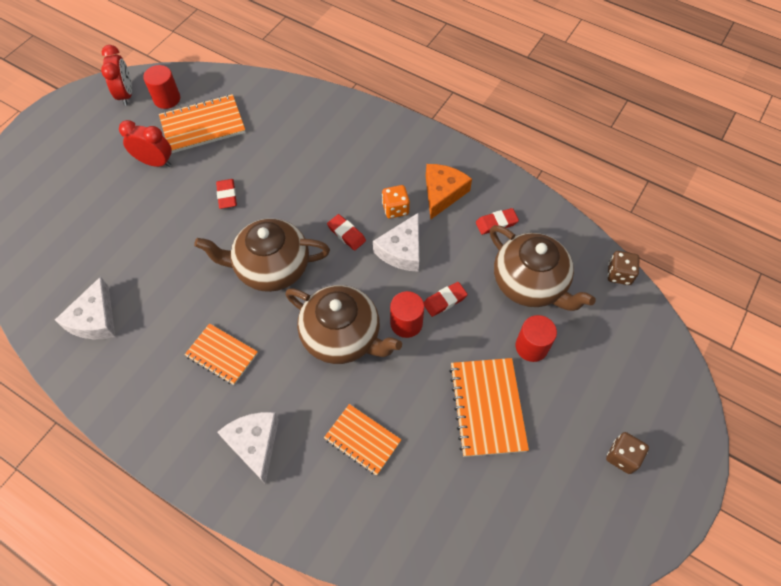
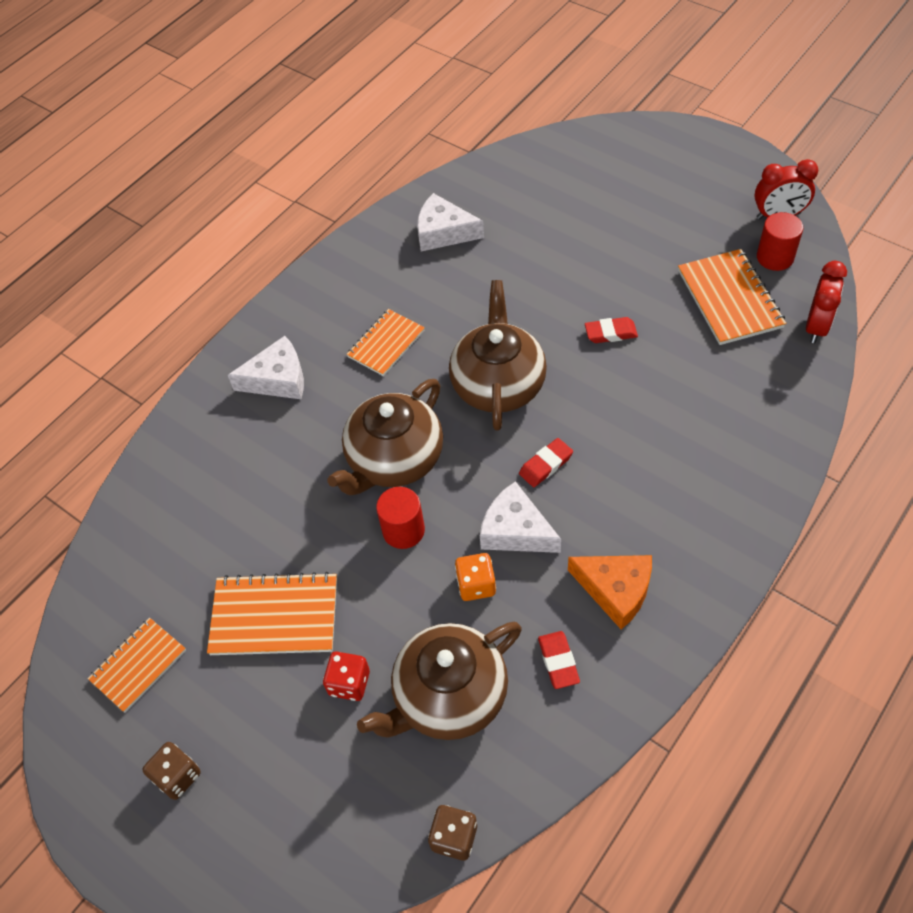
camera: 100 degrees right, 5 degrees down
(155, 162) = (663, 257): red clock -> red clock (816, 326)
(362, 440) = (261, 479): orange notebook -> orange notebook (138, 665)
(395, 209) = (587, 525): orange dice -> orange dice (476, 585)
(444, 300) = (432, 578): red eraser -> none
(531, 347) = (349, 683): red cylinder -> red dice

